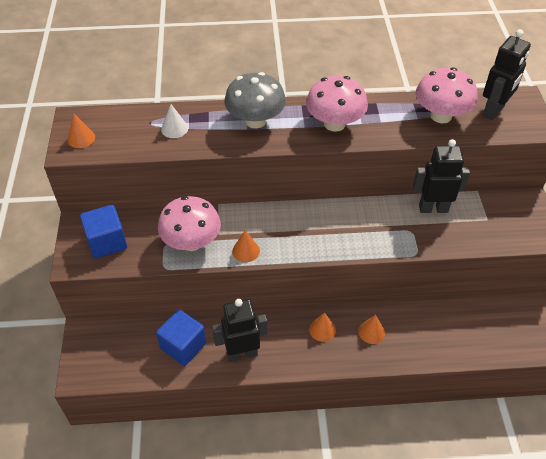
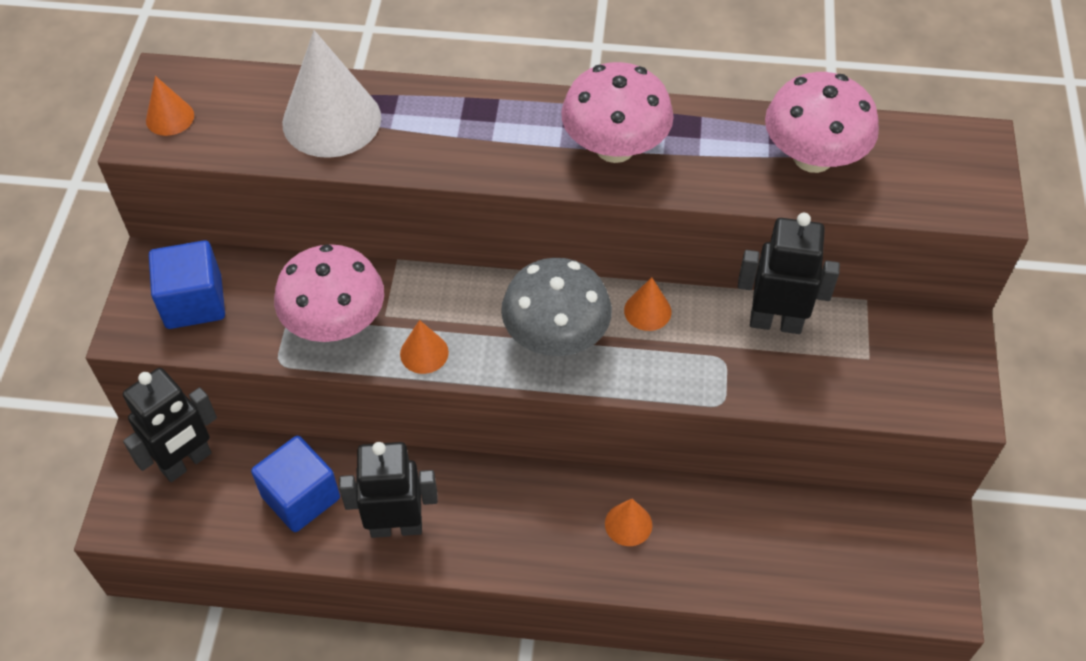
camera: 10 degrees right, 5 degrees up
(174, 128) = (331, 120): white cone -> white cone, size x2.06
(255, 121) = (476, 123): grey mushroom -> grey mushroom (556, 336)
(322, 329) = (543, 506): orange cone -> orange cone (647, 311)
(494, 111) = (914, 161): black robot -> black robot (186, 462)

